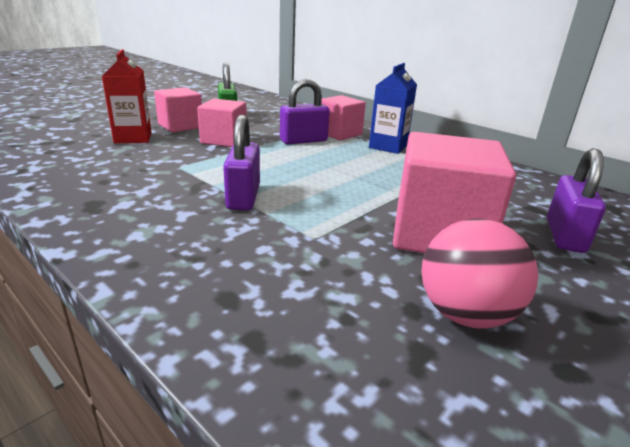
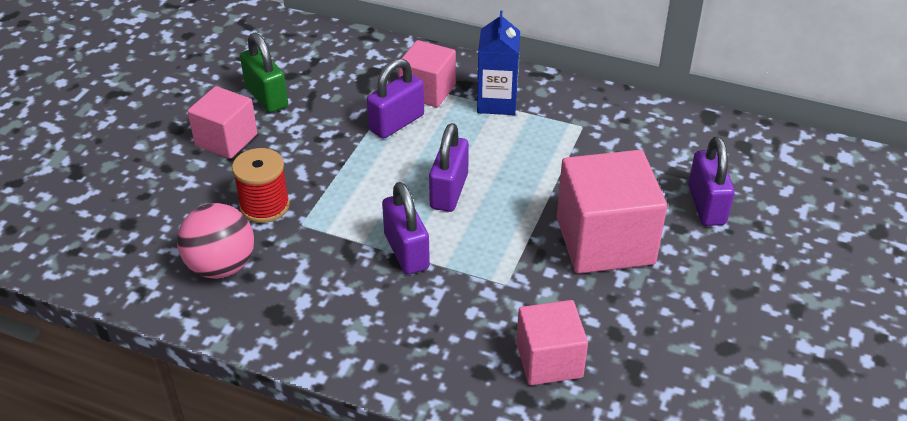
camera: 20 degrees left, 15 degrees up
(133, 138) = (196, 187): red carton -> none
(165, 154) = (265, 206): none -> red spool
(224, 140) = (305, 154): pink cube -> pink cube (549, 360)
(312, 176) = (449, 191): none -> purple padlock
(465, 314) = (652, 324): pink ball -> pink ball (221, 266)

